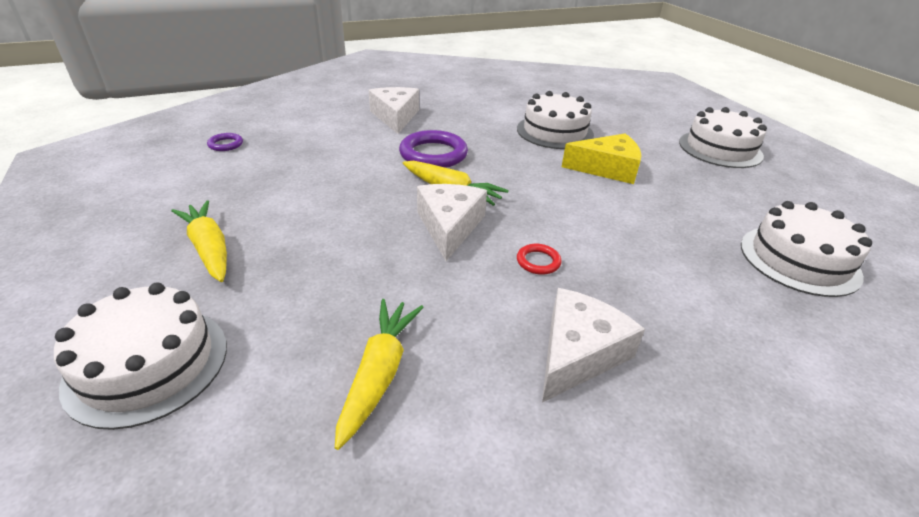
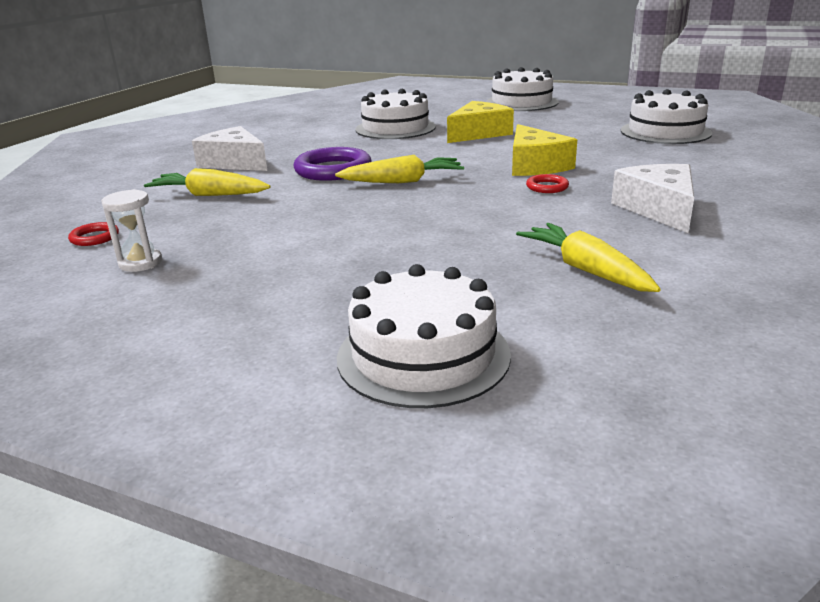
camera: 40 degrees left, 10 degrees down
(203, 178) = (140, 263): none -> white hourglass
(209, 248) = (286, 290): yellow carrot -> yellow carrot (209, 195)
(225, 144) = (94, 237): purple ring -> red ring
(449, 226) = (450, 197): white cheese -> none
(579, 231) = (535, 165): none -> yellow cheese

